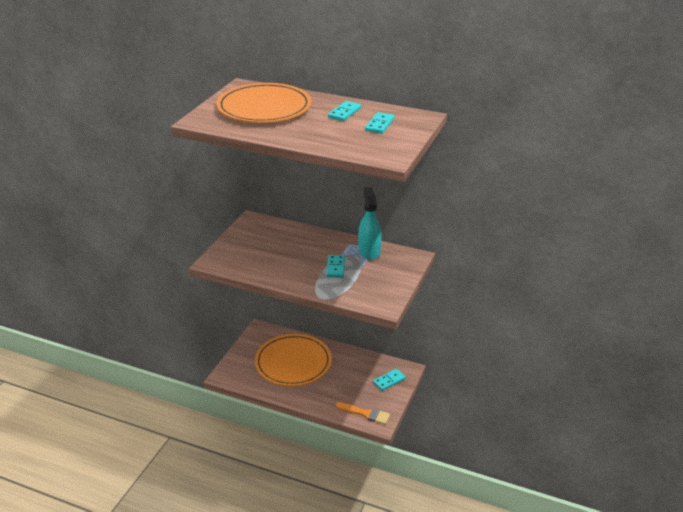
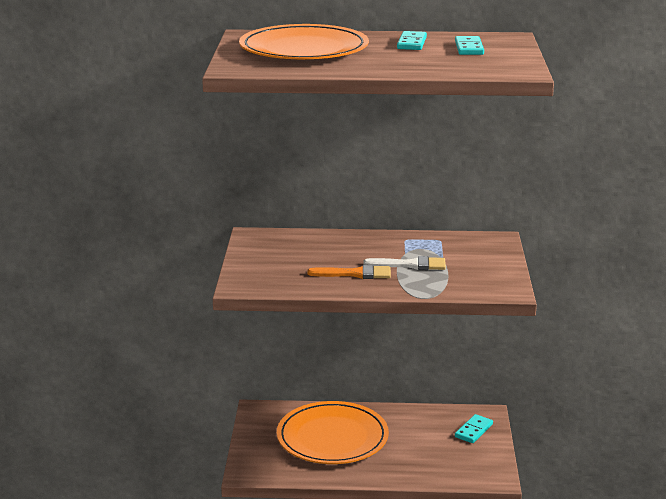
camera: 20 degrees left, 10 degrees down
(335, 268) = (410, 265): turquoise domino -> white brush
(366, 414) = (471, 472): orange brush -> orange brush (355, 274)
(369, 251) = (437, 242): turquoise spray bottle -> none

